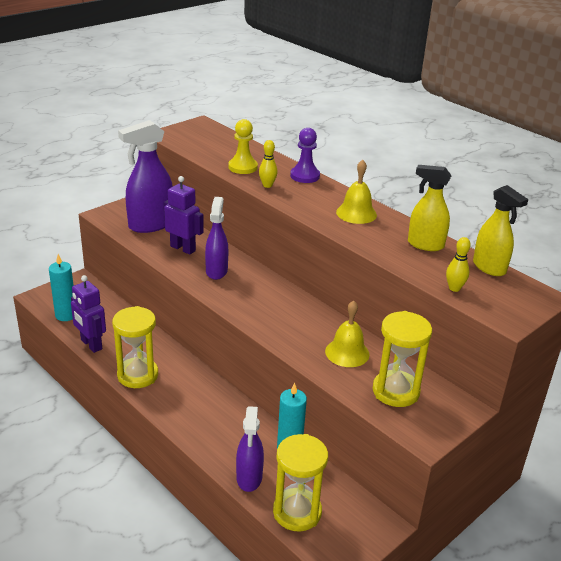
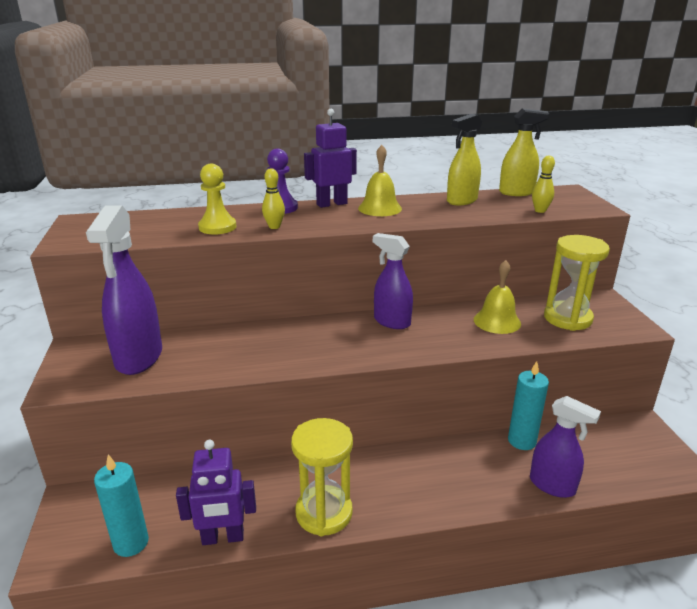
camera: 55 degrees left, 5 degrees down
(183, 248) = (220, 351): purple robot -> purple robot (331, 204)
(216, 271) = (292, 345): purple spray bottle -> purple spray bottle (391, 322)
(297, 512) = (613, 471): yellow hourglass -> none

